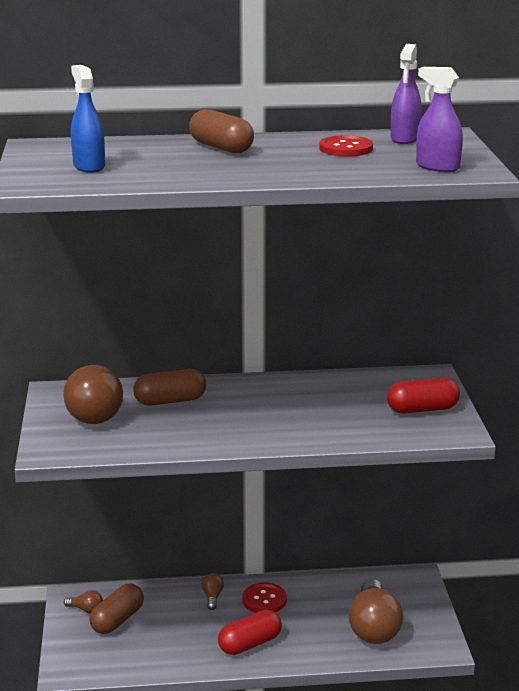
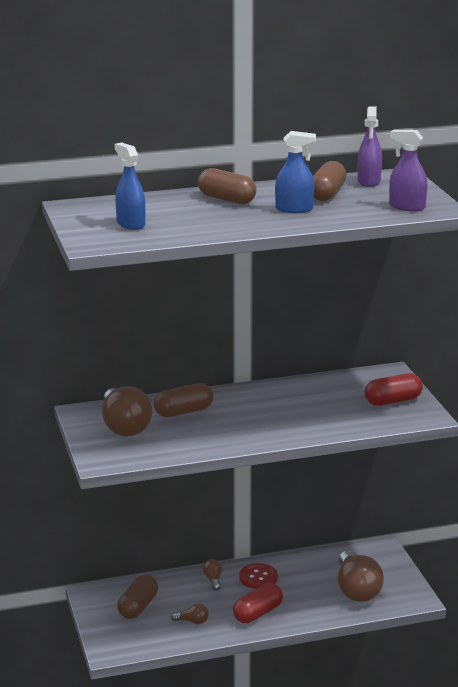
camera: 10 degrees left, 0 degrees up
(86, 609) = (107, 601): brown light bulb -> brown light bulb (192, 621)
(296, 162) = (294, 209): none -> blue spray bottle
(346, 148) = (327, 194): red button -> brown capsule

